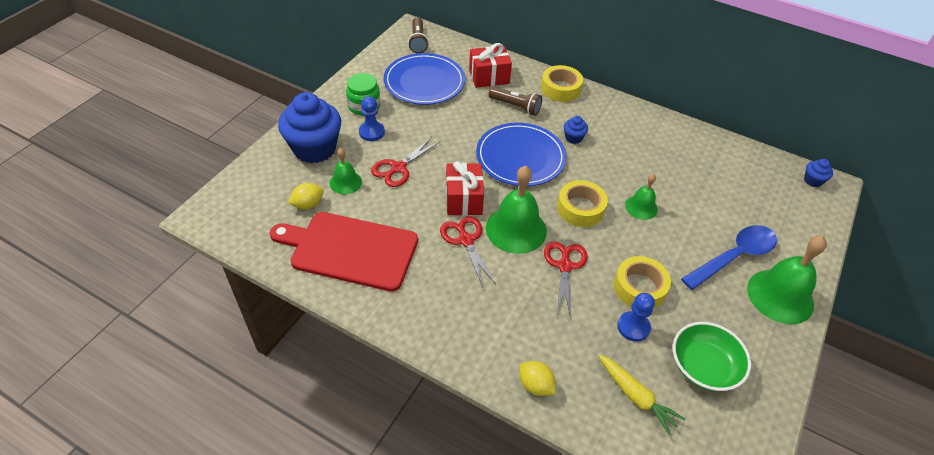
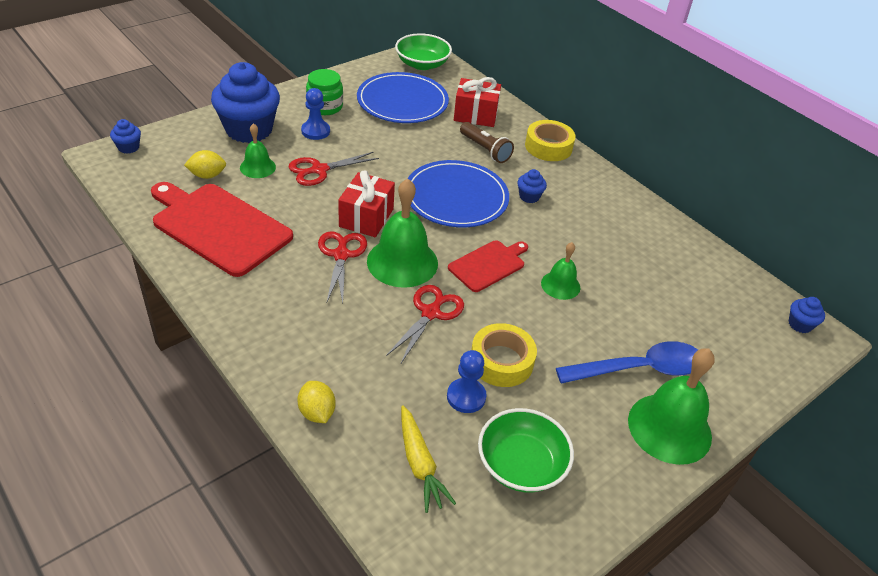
camera: 20 degrees right, 5 degrees down
(219, 200) = (128, 147): none -> blue cupcake
(418, 41) = (422, 64): brown flashlight -> green bowl
(580, 208) = (488, 265): yellow tape -> red cutting board

